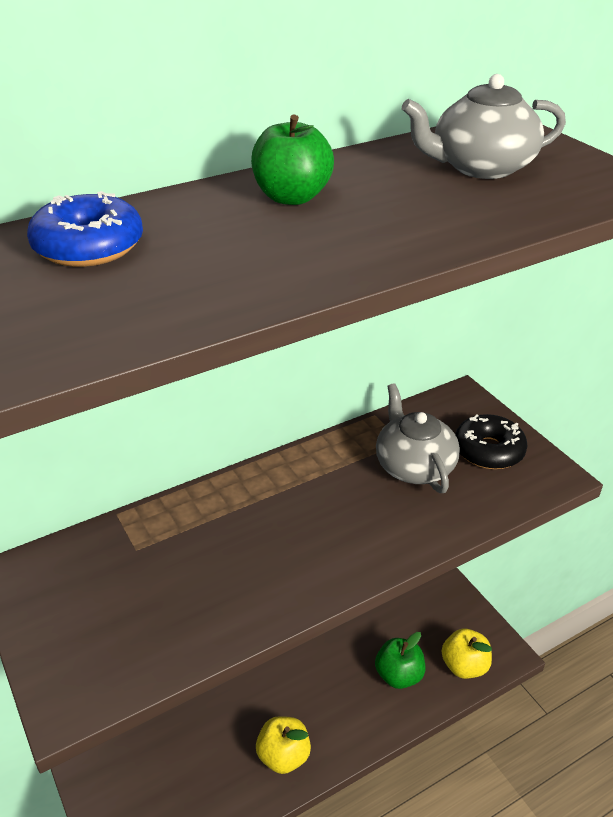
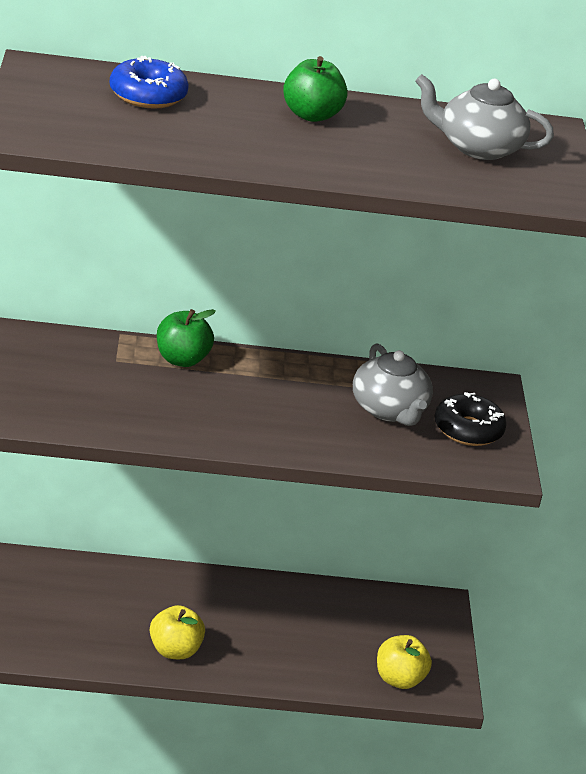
camera: 25 degrees right, 5 degrees down
(399, 675) = (329, 654): green apple -> green apple (182, 359)
(414, 466) = (389, 410): grey teapot -> grey teapot turned 150 degrees clockwise

